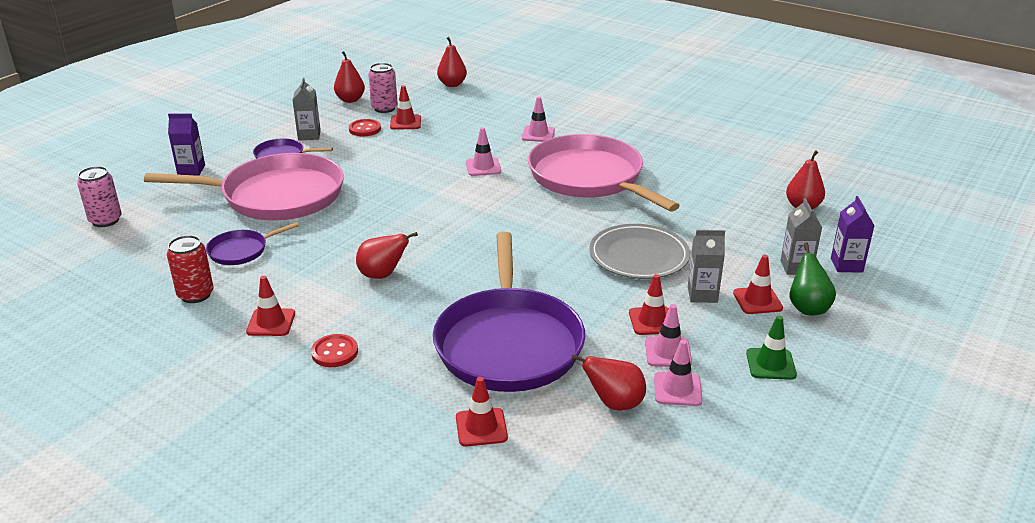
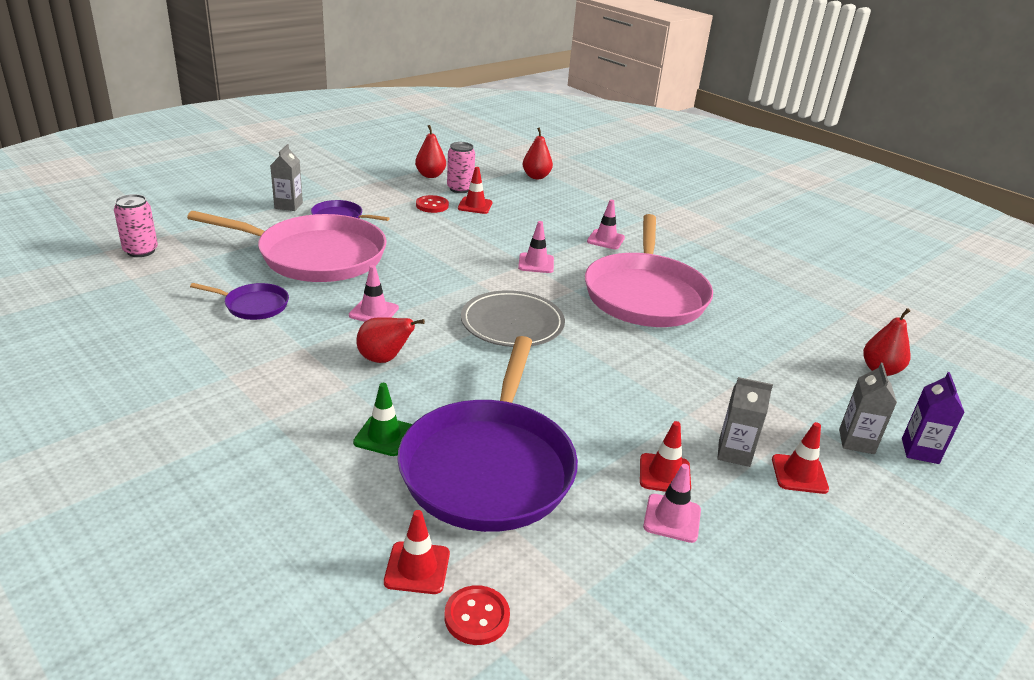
camera: 10 degrees right, 0 degrees up
(191, 170) = (247, 216): purple carton -> none
(195, 295) = (185, 343): red can -> none
(241, 250) = (253, 305): purple pan -> purple pan turned 150 degrees counterclockwise
(271, 322) = (244, 389): red traffic cone -> none
(309, 135) = (375, 202): grey carton -> grey carton (288, 205)
(334, 352) = (294, 437): red button -> red button (477, 617)
(589, 178) = (645, 294): pink pan -> pink pan turned 150 degrees counterclockwise
(614, 403) = (586, 572): red pear -> none
(639, 256) = (673, 392): grey plate -> grey plate (512, 323)
(677, 389) = (670, 570): pink traffic cone -> pink traffic cone (374, 312)
(770, 364) = (796, 561): green traffic cone -> green traffic cone (384, 436)
(807, 308) = (859, 496): green pear -> none

